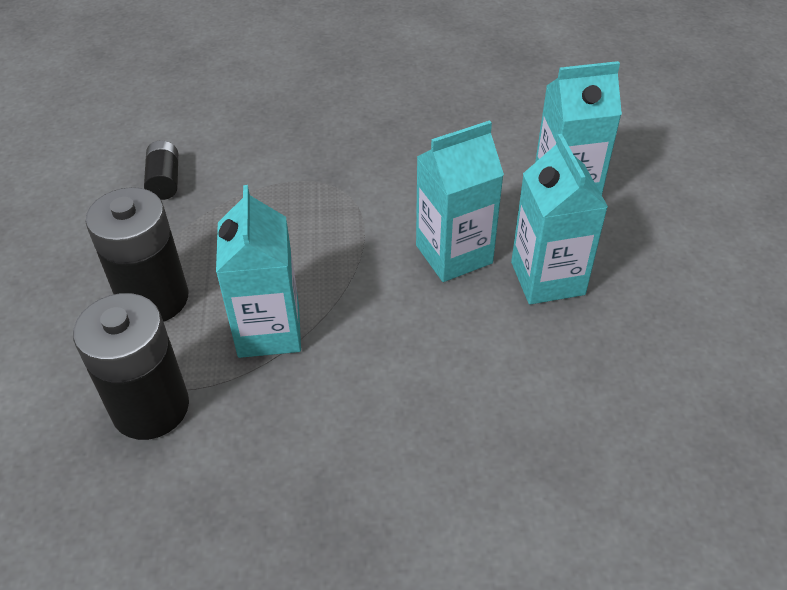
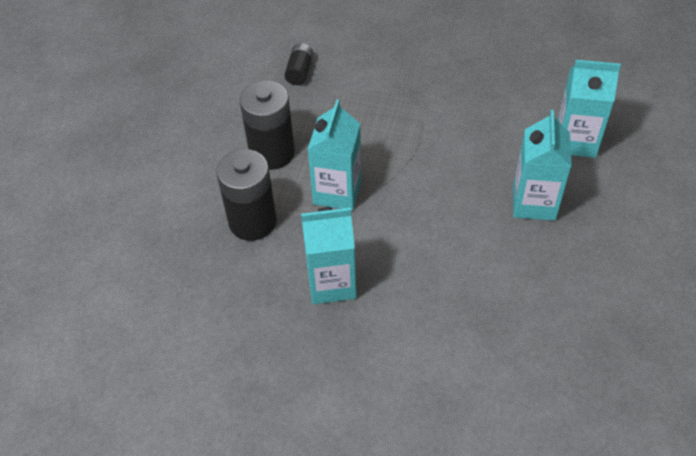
camera: 20 degrees right, 5 degrees up
(454, 254) = (476, 170): turquoise carton -> turquoise carton (331, 283)

